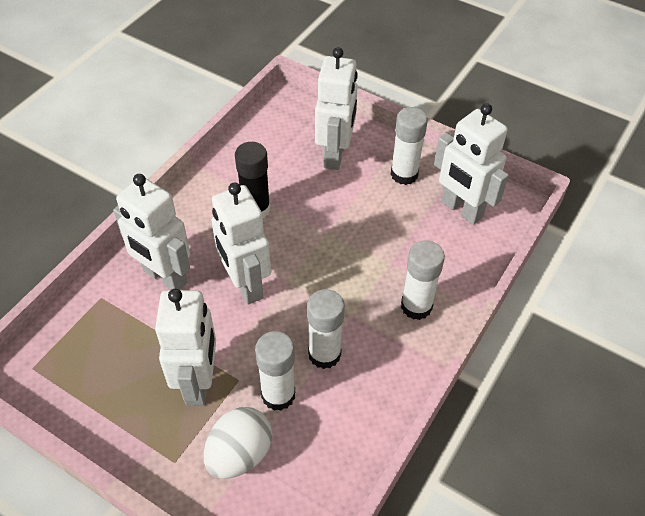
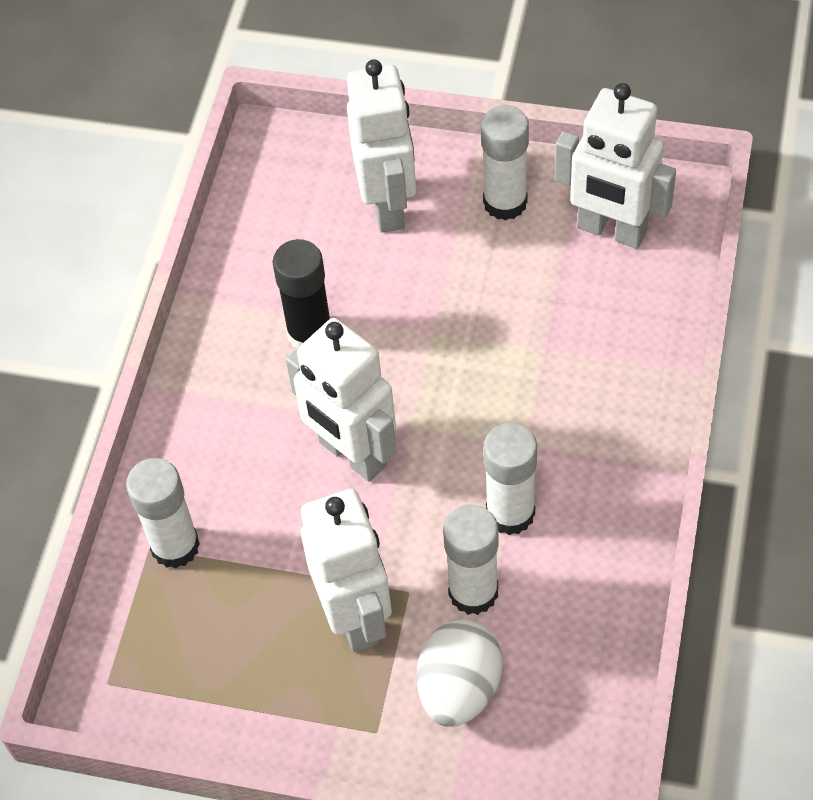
camera: 15 degrees left, 5 degrees up
(164, 277) = (228, 484): white robot -> none
(416, 306) = (607, 399): white glue stick -> white glue stick (175, 546)

